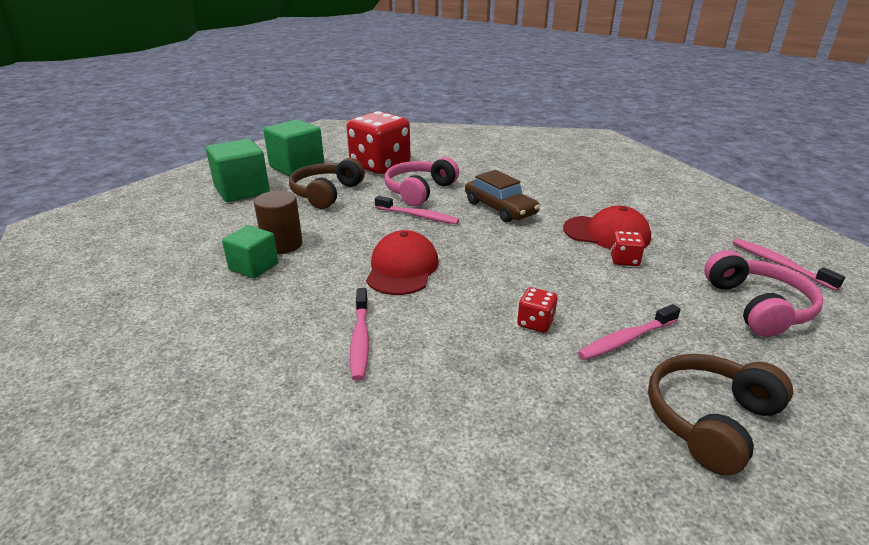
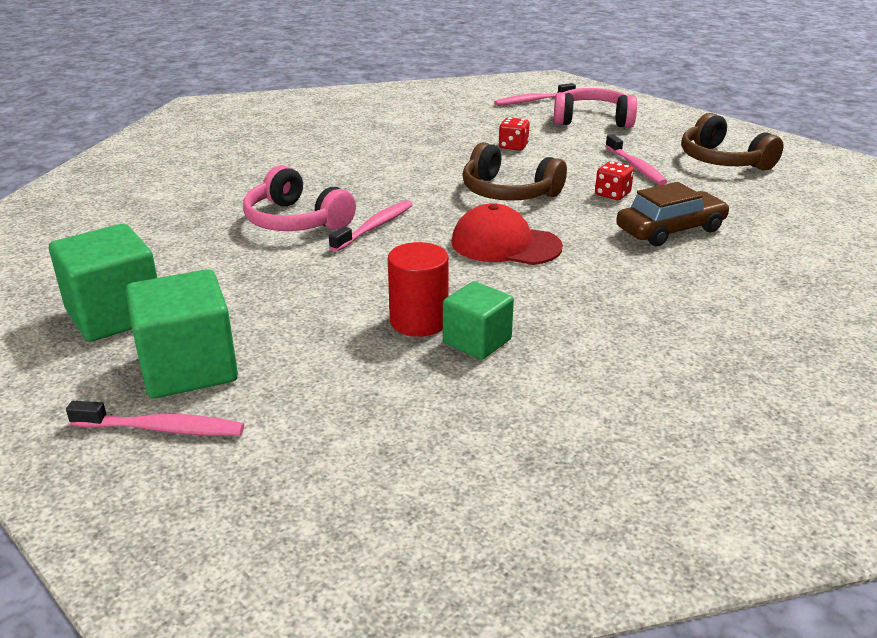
camera: 80 degrees left, 0 degrees up
(282, 244) = (419, 321): brown cylinder -> red cylinder
(326, 193) = (257, 288): brown headphones -> brown headphones (508, 192)
(360, 340) = (641, 272): pink toothbrush -> pink toothbrush (163, 429)
(380, 165) = (176, 242): red dice -> none
(500, 208) = (378, 181): brown car -> brown car (670, 230)
(606, 233) = (460, 144): red cap -> none

